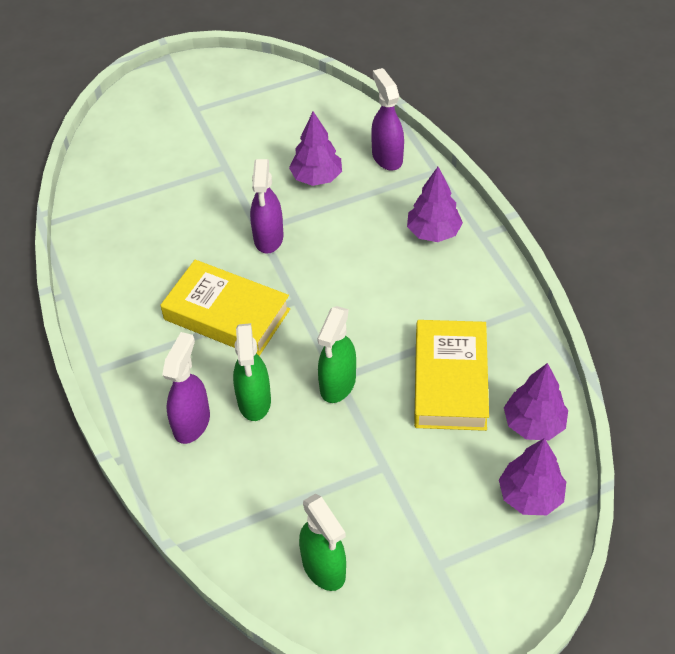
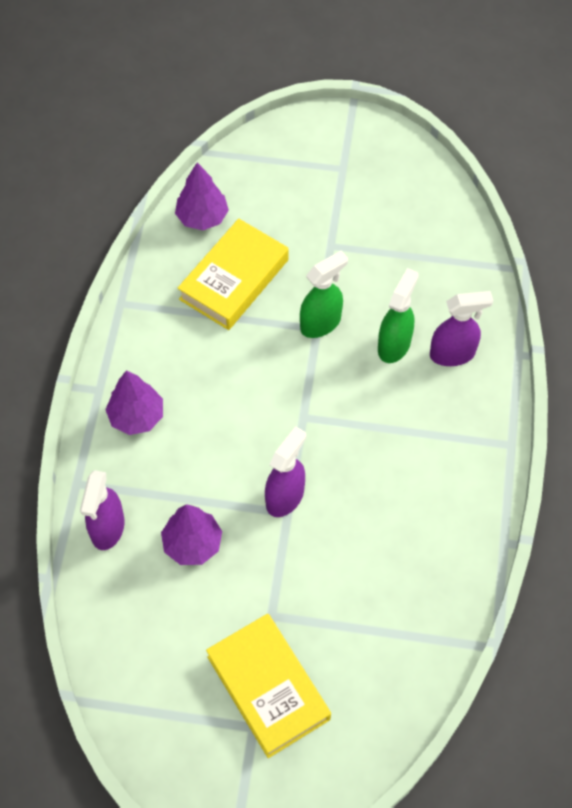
camera: 150 degrees left, 10 degrees up
(192, 423) = (453, 354): purple spray bottle -> purple spray bottle turned 150 degrees counterclockwise
(227, 314) = (370, 436): yellow book -> yellow book (268, 687)
(324, 568) = (417, 204): green spray bottle -> none
(530, 496) = (247, 175): purple tree -> none

